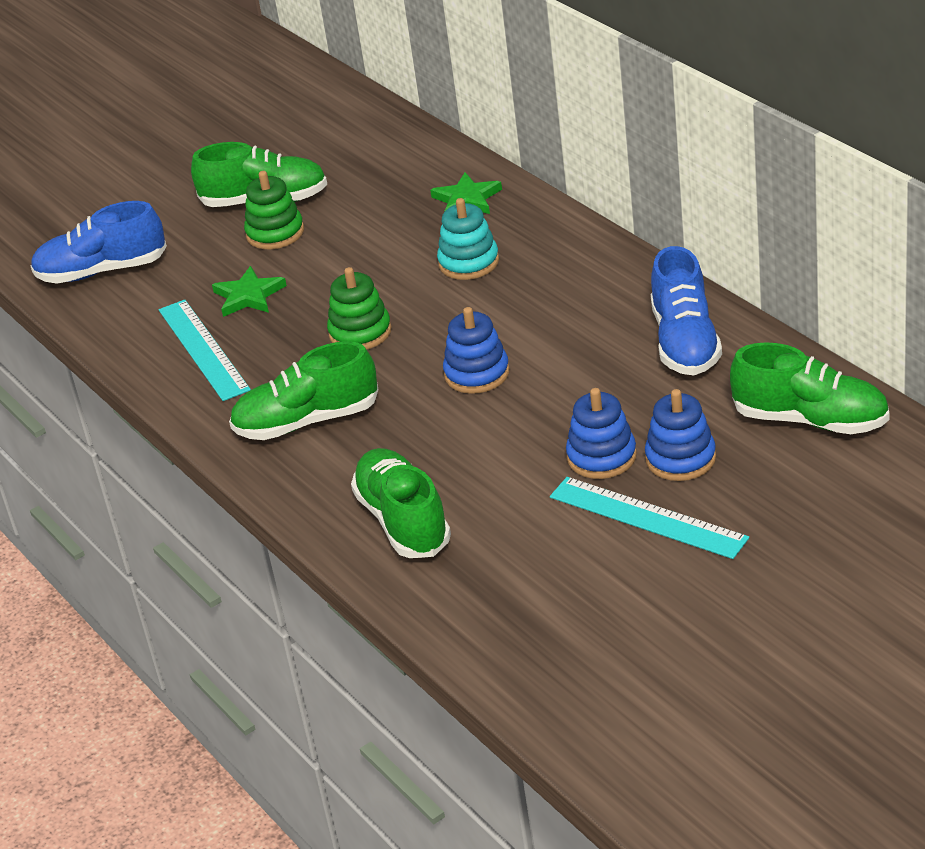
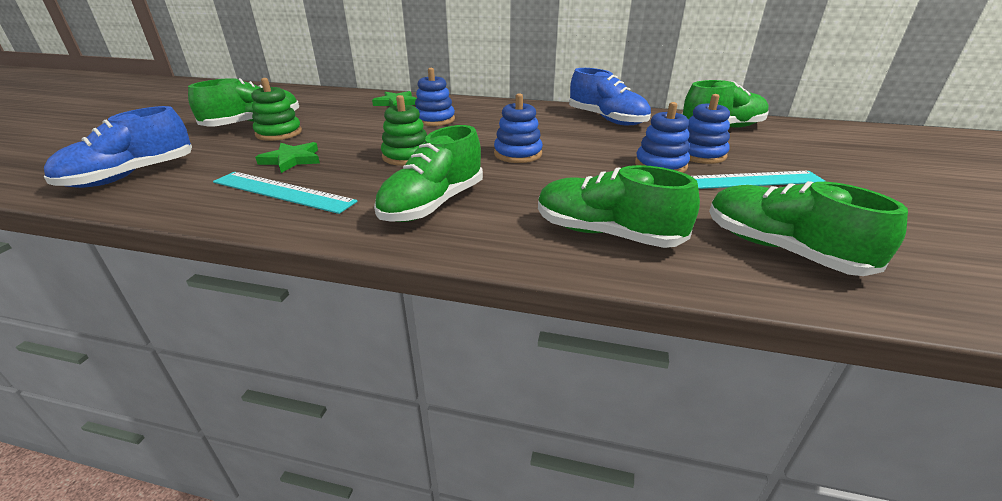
camera: 45 degrees left, 5 degrees down
(469, 262) = (434, 120): turquoise stacking toy -> blue stacking toy
(518, 603) = (781, 249): none -> green shoe

